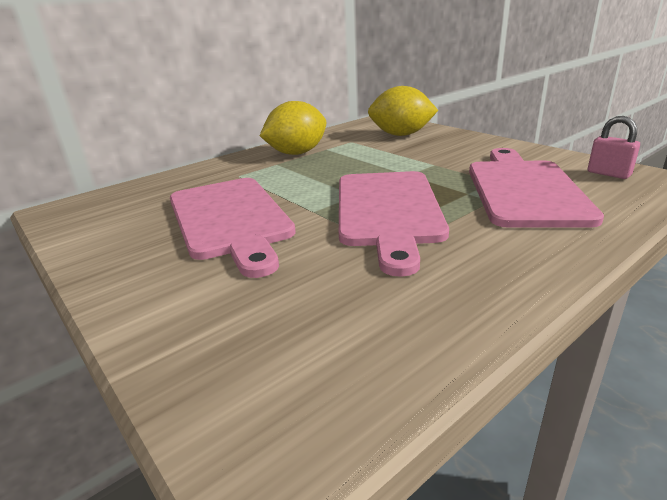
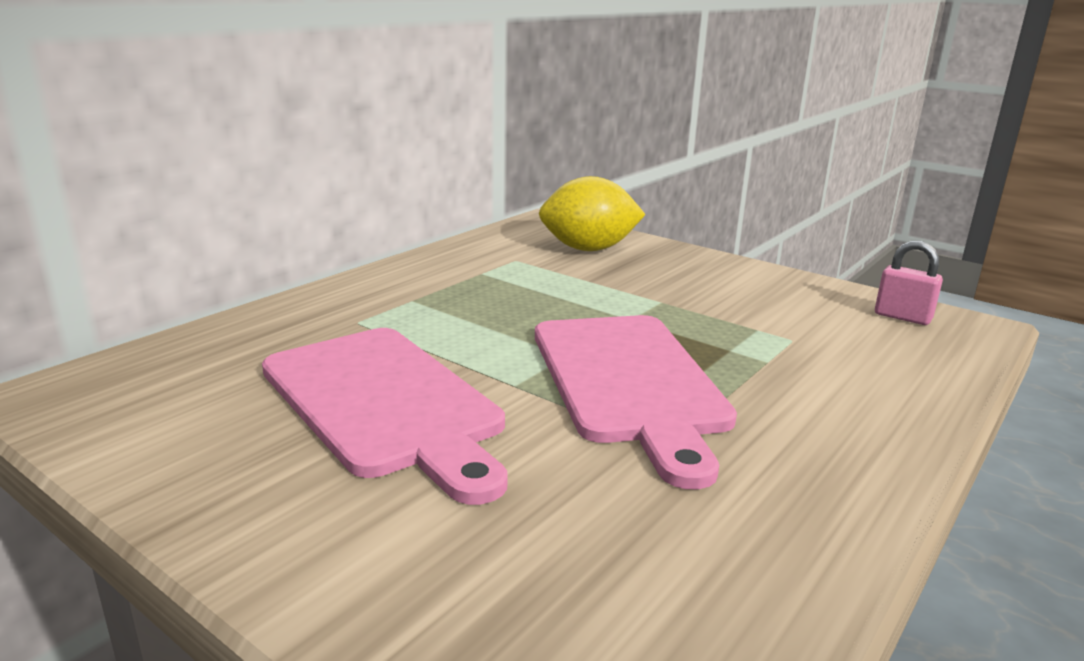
camera: 15 degrees left, 5 degrees down
(296, 153) = (437, 280): yellow lemon -> none
(524, 189) = (804, 343): pink cutting board -> none

